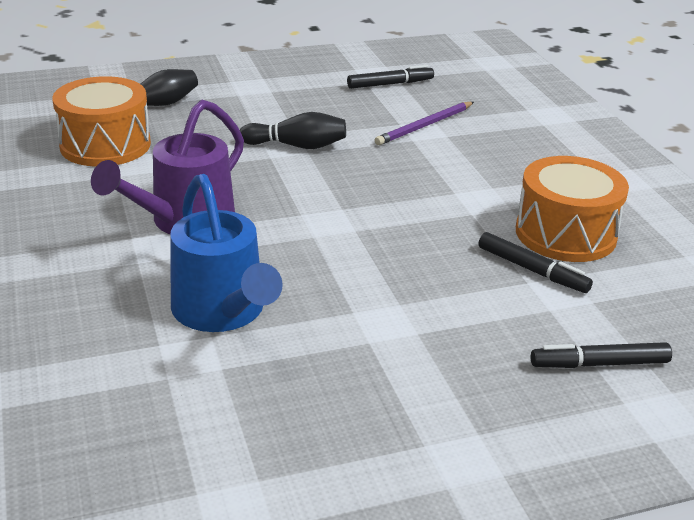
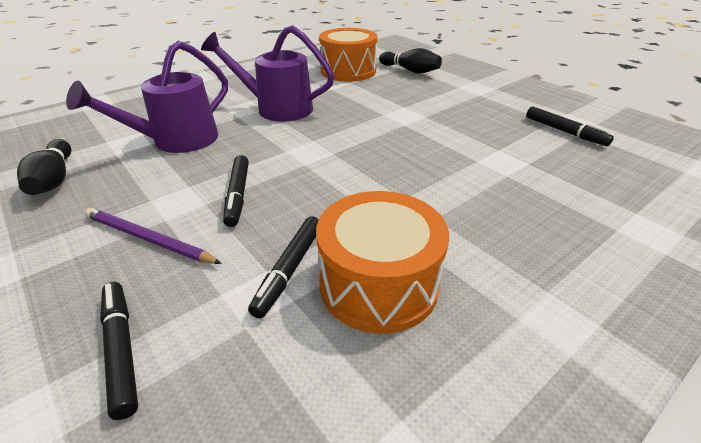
camera: 70 degrees right, 5 degrees up
(223, 313) = (176, 141): blue watering can -> purple watering can
(297, 146) = (409, 119): black bowling pin -> black bowling pin (54, 179)
(395, 281) = (238, 195): none -> black marker
(424, 126) = (510, 161): purple pencil -> purple pencil (148, 239)

